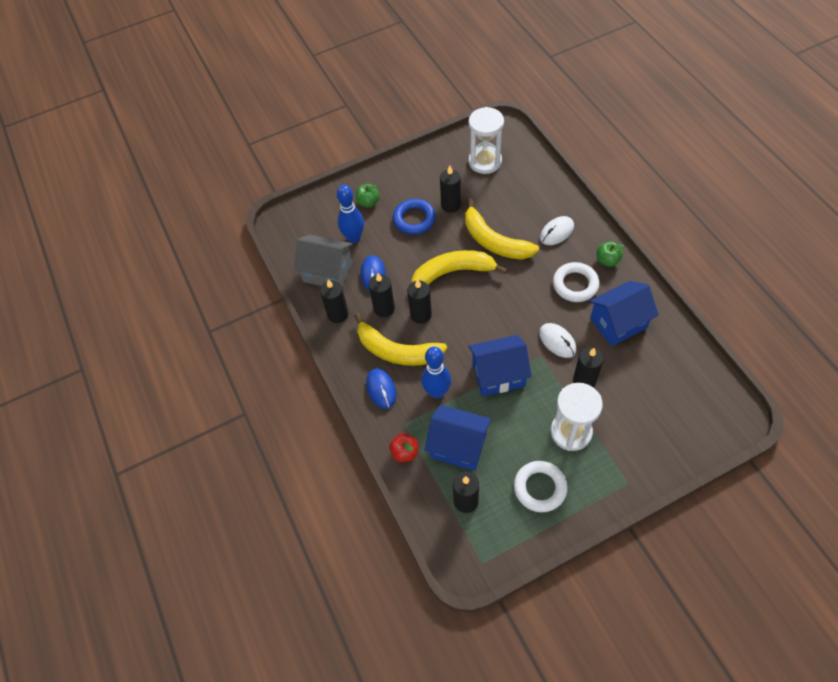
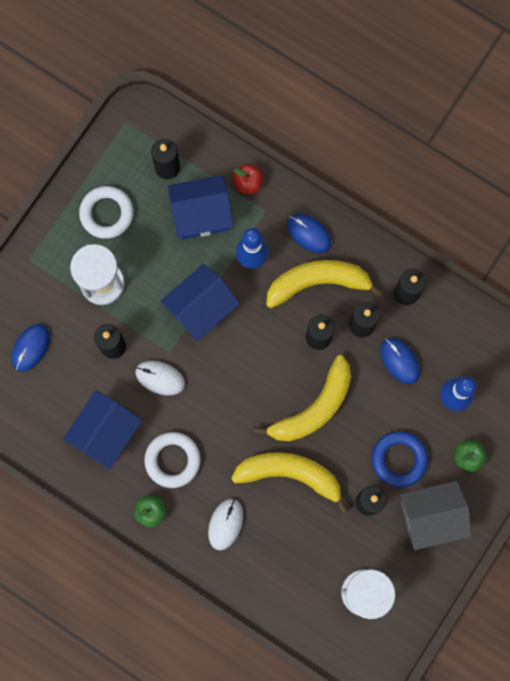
camera: 145 degrees right, 20 degrees up
(327, 272) = (451, 338): grey house -> grey house (430, 516)
(655, 410) = (31, 348): none -> blue mouse

